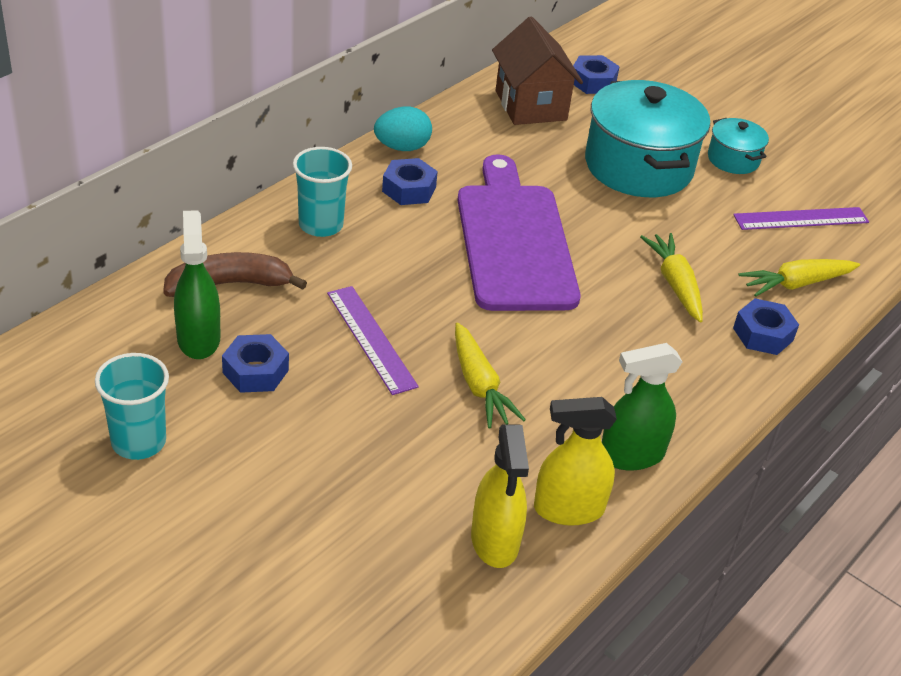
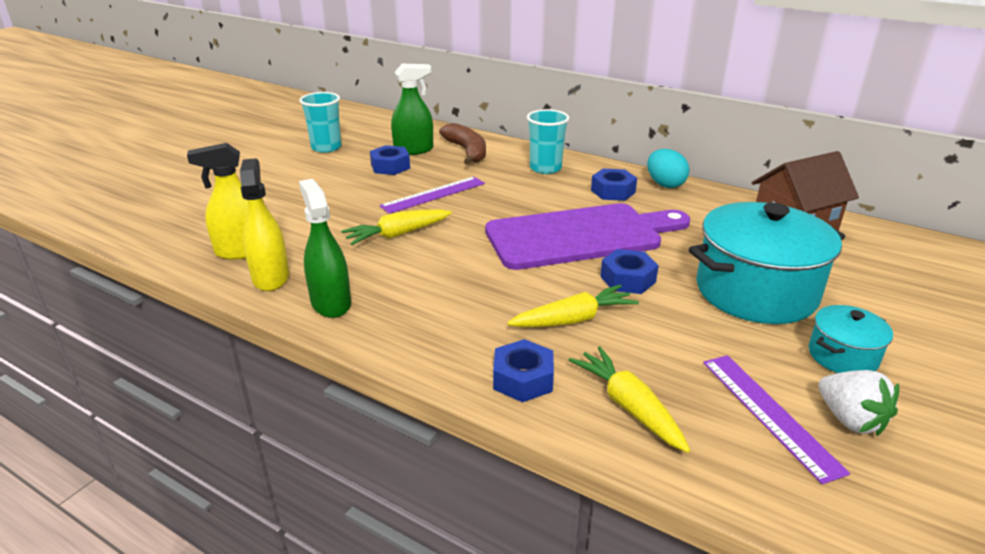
camera: 85 degrees right, 10 degrees down
(593, 82) = (881, 259): blue nut -> blue nut (628, 279)
(805, 186) = (850, 420): none -> white strawberry

